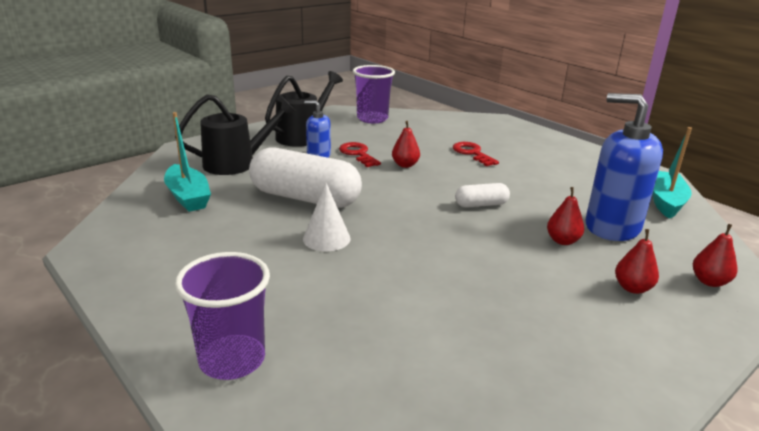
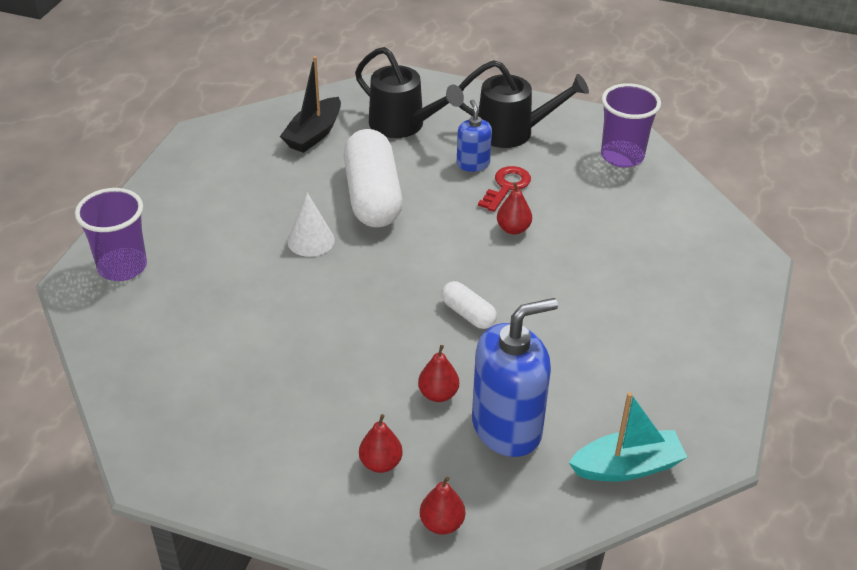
camera: 60 degrees right, 15 degrees up
(188, 197) = (314, 134): turquoise boat -> black boat
(472, 153) = (603, 267): red key -> none
(612, 227) = (507, 427): blue soap dispenser -> blue soap dispenser turned 60 degrees clockwise

